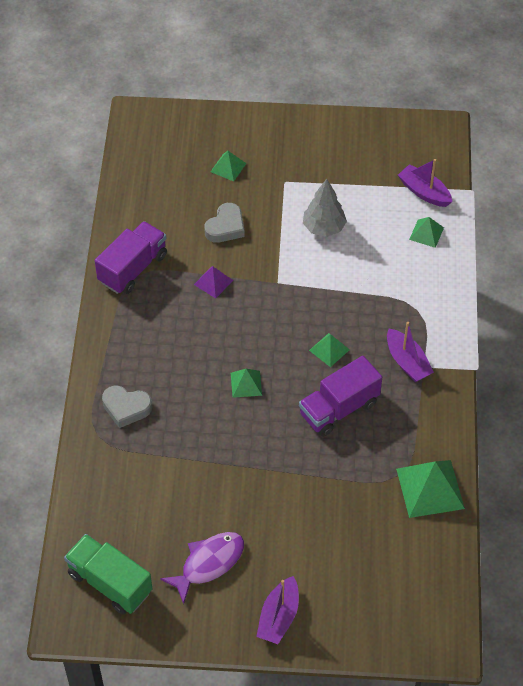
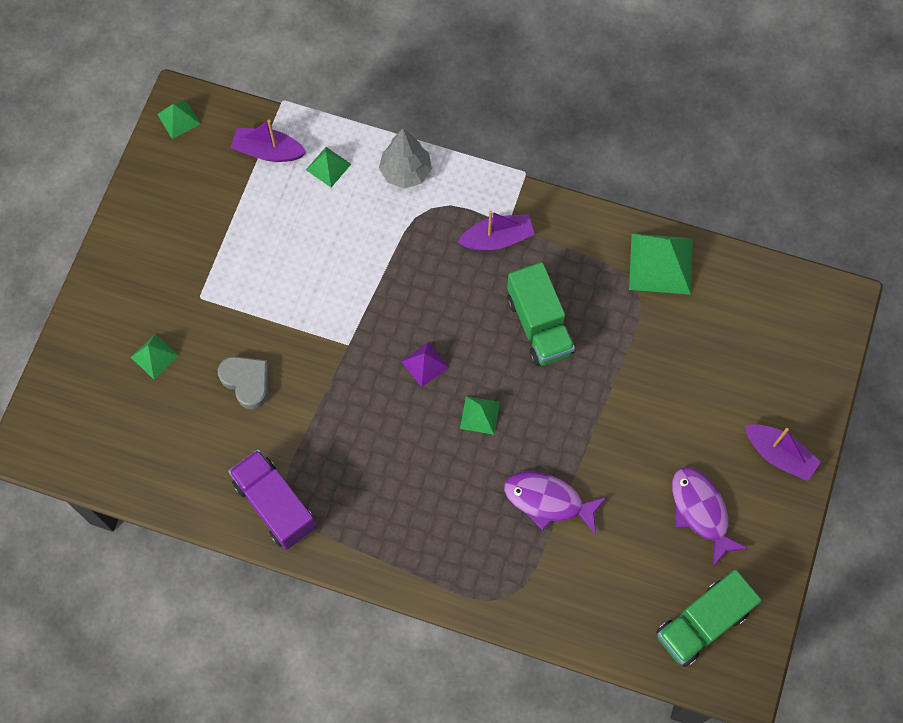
camera: 75 degrees left, 15 degrees up
(126, 408) = (477, 556): grey heart -> none
(186, 447) = (548, 501): none -> purple fish
(213, 282) = (325, 416): purple pyramid -> purple pyramid (425, 364)
(324, 228) = (284, 272): grey tree -> grey tree (406, 172)
(329, 350) = (458, 314): green pyramid -> green pyramid (179, 119)
(339, 408) = (539, 325): purple truck -> green truck
(424, 192) = (268, 151): purple boat -> purple boat turned 45 degrees clockwise

